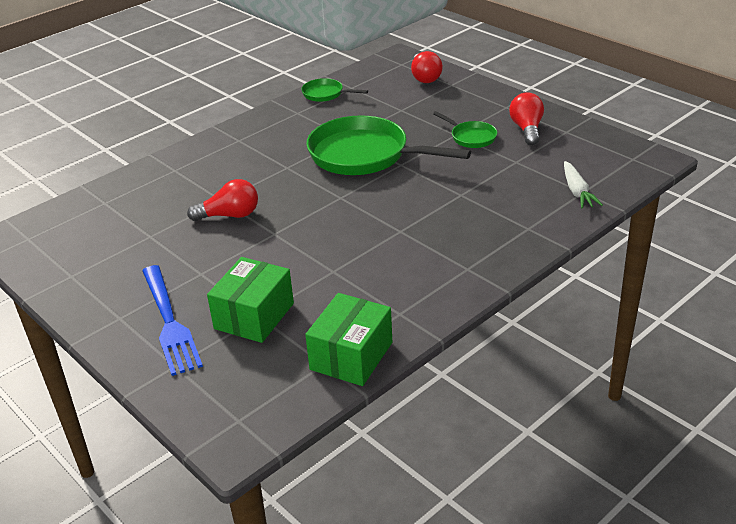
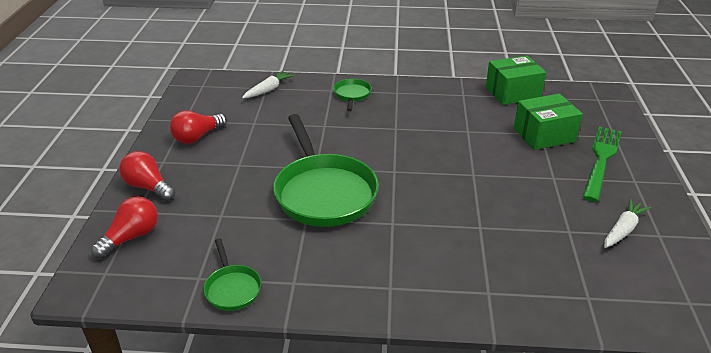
camera: 135 degrees left, 0 degrees up
(106, 262) = (623, 229): none -> white carrot
(169, 322) = (601, 160): blue fork -> green fork
(230, 215) = (489, 208): red light bulb -> red light bulb (148, 187)
(471, 137) = (236, 155): green pan -> green pan (352, 95)

